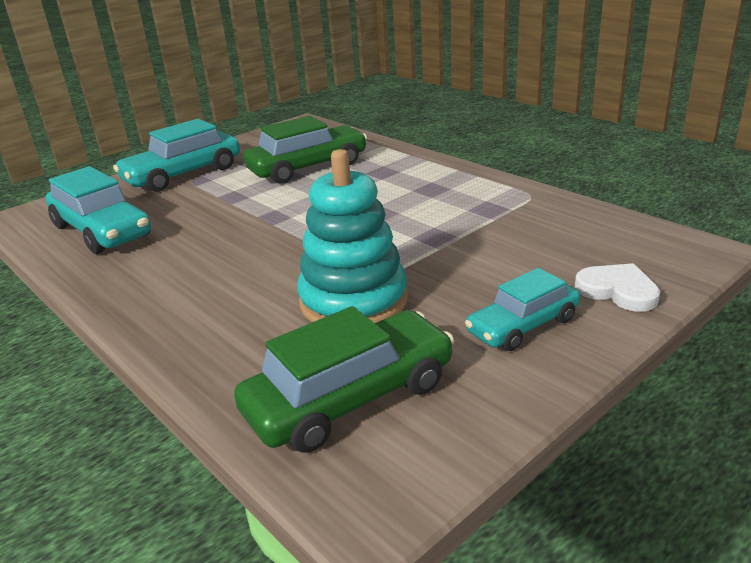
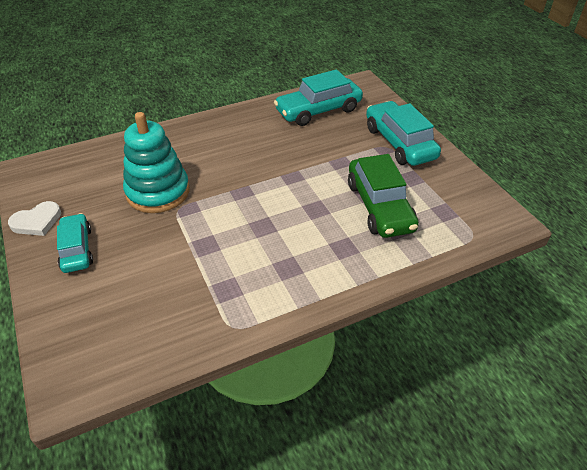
camera: 105 degrees right, 15 degrees up
(350, 397) = (83, 176): green car -> none
(618, 291) = (67, 308): white heart -> white heart (37, 221)

